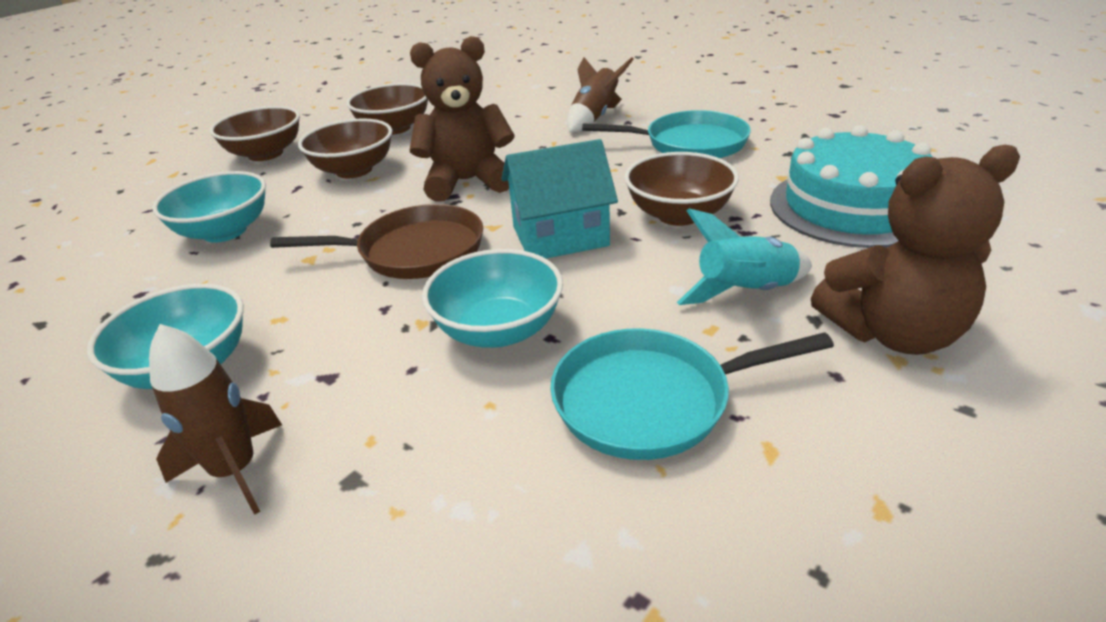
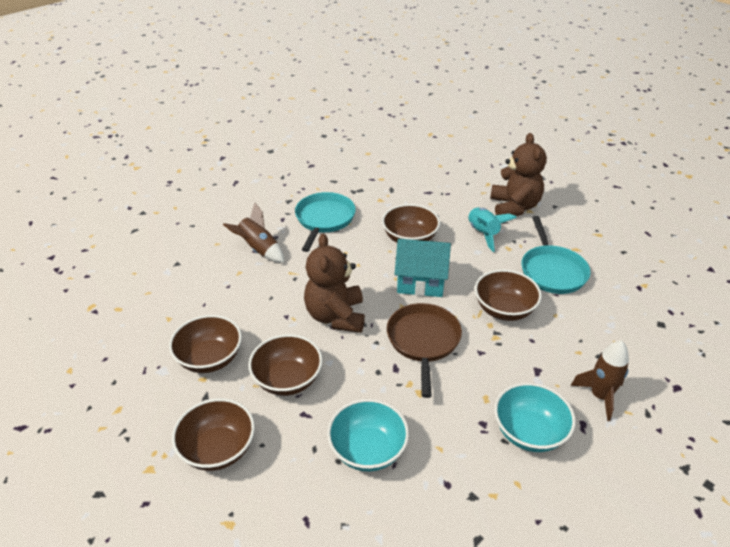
camera: 85 degrees left, 5 degrees up
(498, 330) = (504, 310): turquoise bowl -> brown bowl
(560, 236) = (421, 282): turquoise house -> turquoise house turned 75 degrees counterclockwise
(852, 206) = (418, 189): turquoise cake -> none

